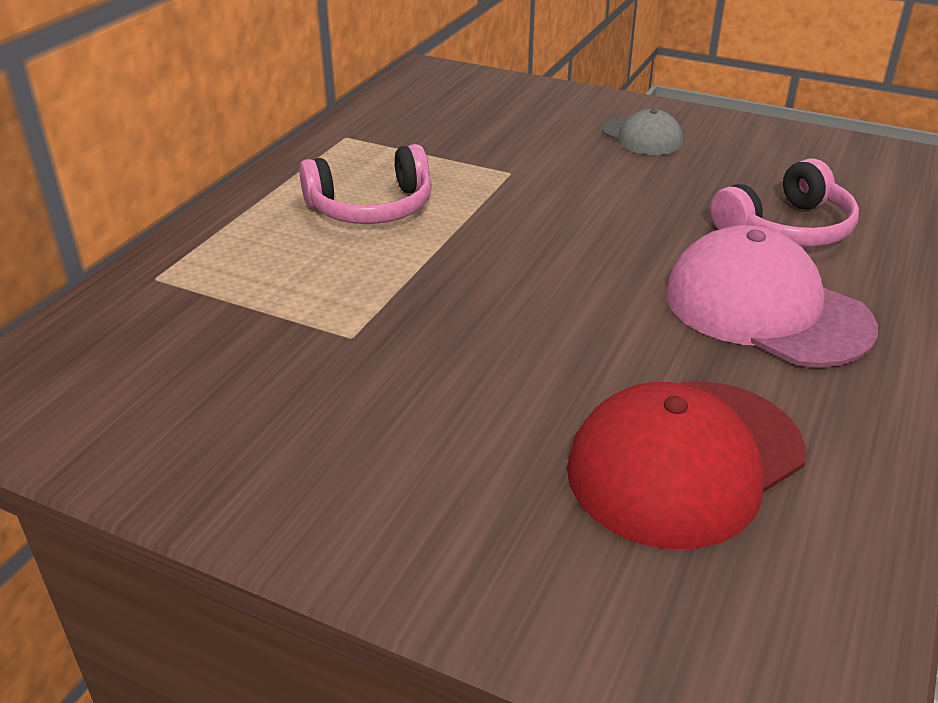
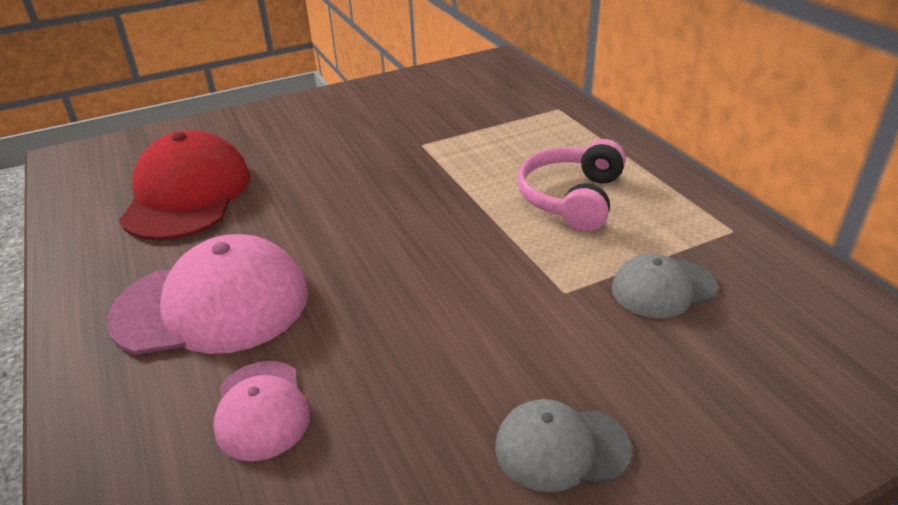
camera: 130 degrees right, 0 degrees up
(456, 144) = (663, 288): none -> grey cap
(786, 229) = (261, 409): pink headphones -> pink cap

